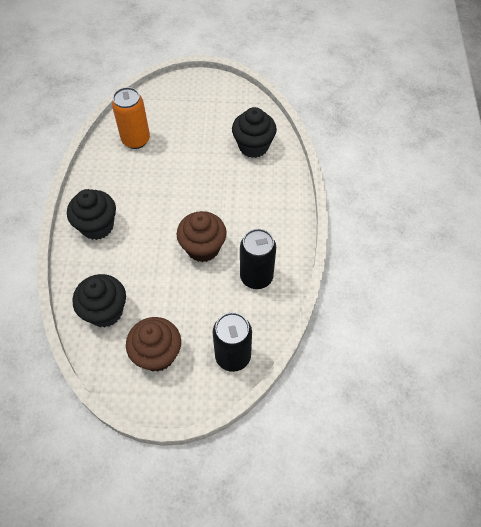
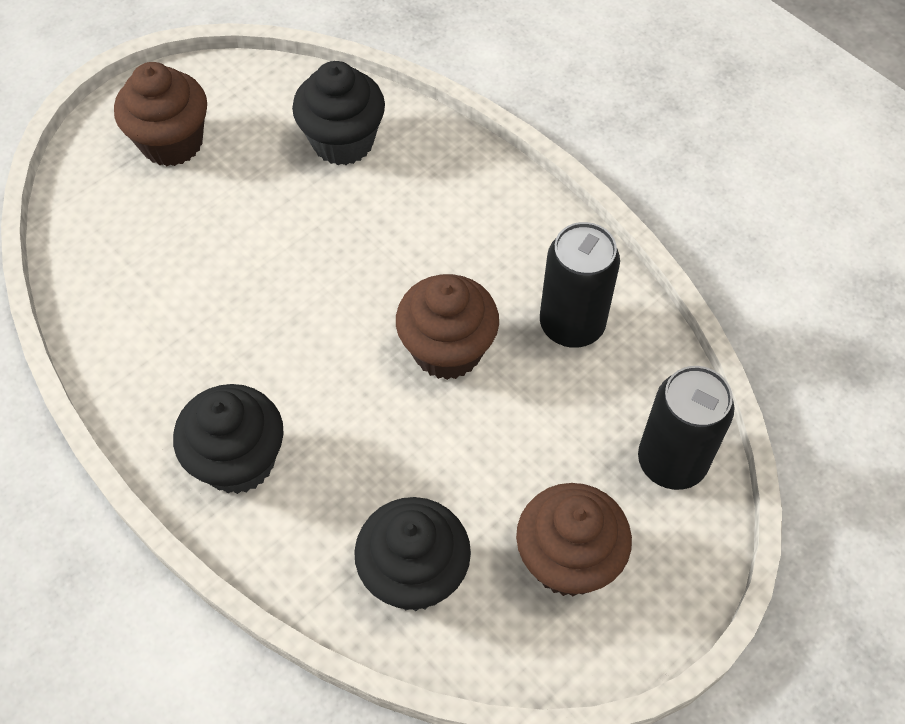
camera: 45 degrees left, 0 degrees up
(136, 140) = (136, 275): orange can -> none
(196, 103) = (172, 142): none -> brown cupcake

